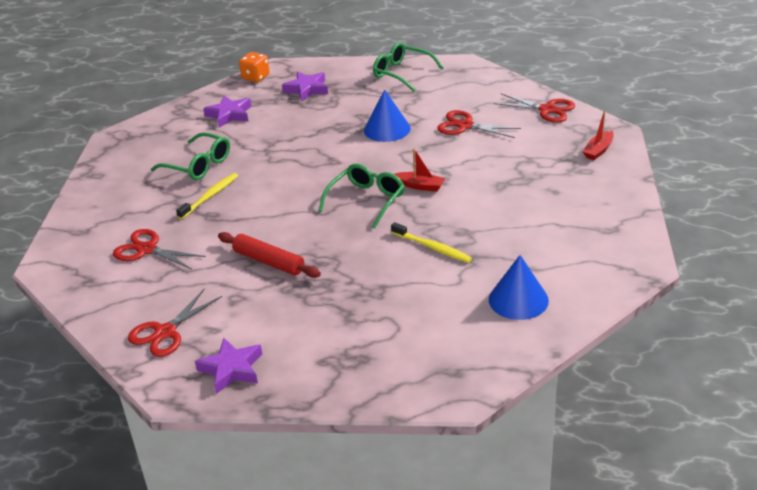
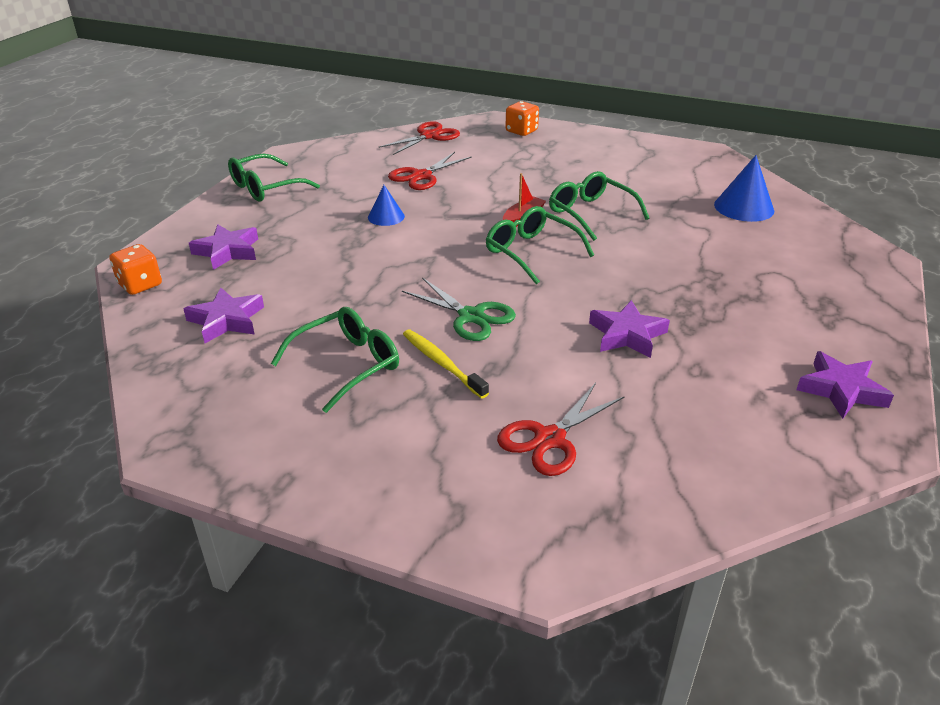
camera: 75 degrees left, 0 degrees up
(165, 332) = (759, 439): red scissors -> none
(266, 194) = (471, 316): none -> green scissors
(269, 262) = (627, 335): red rolling pin -> purple star
(387, 129) = (386, 217): blue cone -> blue cone, size x0.62
(432, 247) = (642, 231): yellow toothbrush -> none
(449, 216) = (590, 213): none -> green glasses
(598, 150) = (521, 131): red boat -> orange dice

